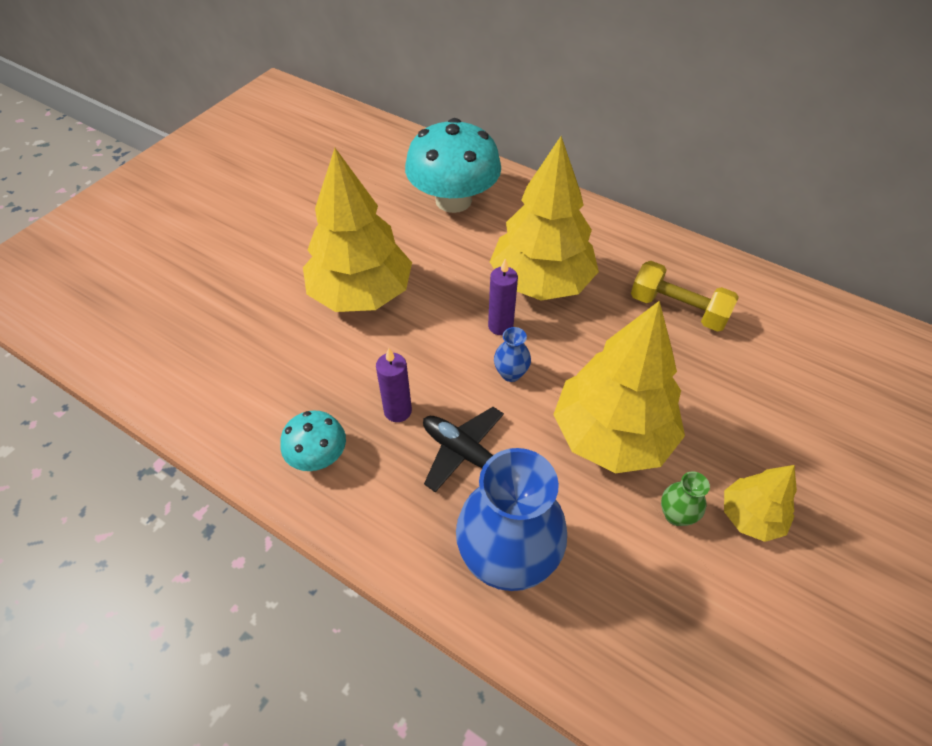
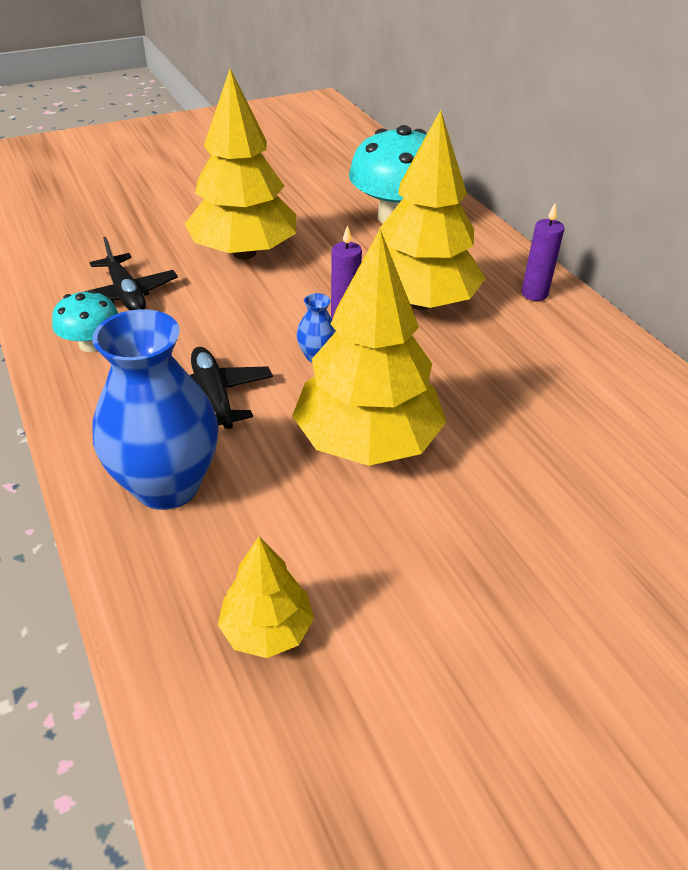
camera: 30 degrees right, 10 degrees down
(299, 387) = (126, 294): none -> black plane
(397, 411) = (188, 341): purple candle -> purple candle (534, 294)
(676, 515) = (366, 533): green vase -> none
(678, 309) = (546, 374): yellow dumbbell -> none
(750, 516) = (448, 574): yellow tree -> yellow tree (267, 629)

